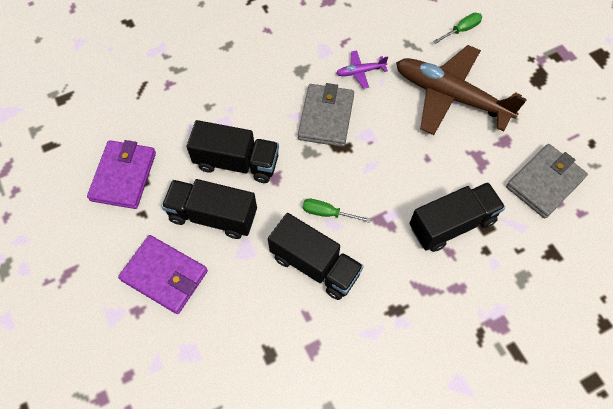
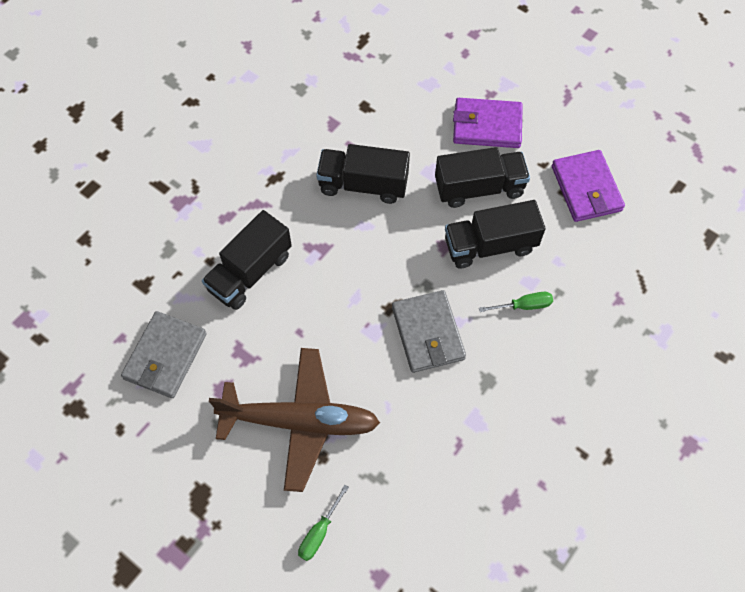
camera: 155 degrees right, 0 degrees up
(327, 213) = (375, 233): green screwdriver -> green screwdriver (524, 305)
(360, 72) = (418, 409): purple plane -> none

